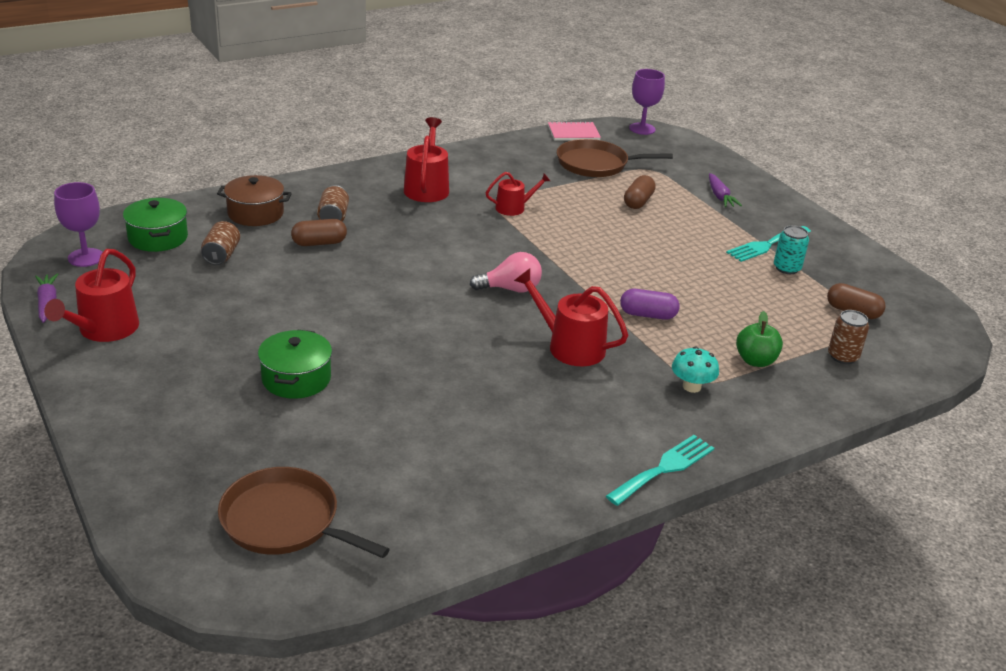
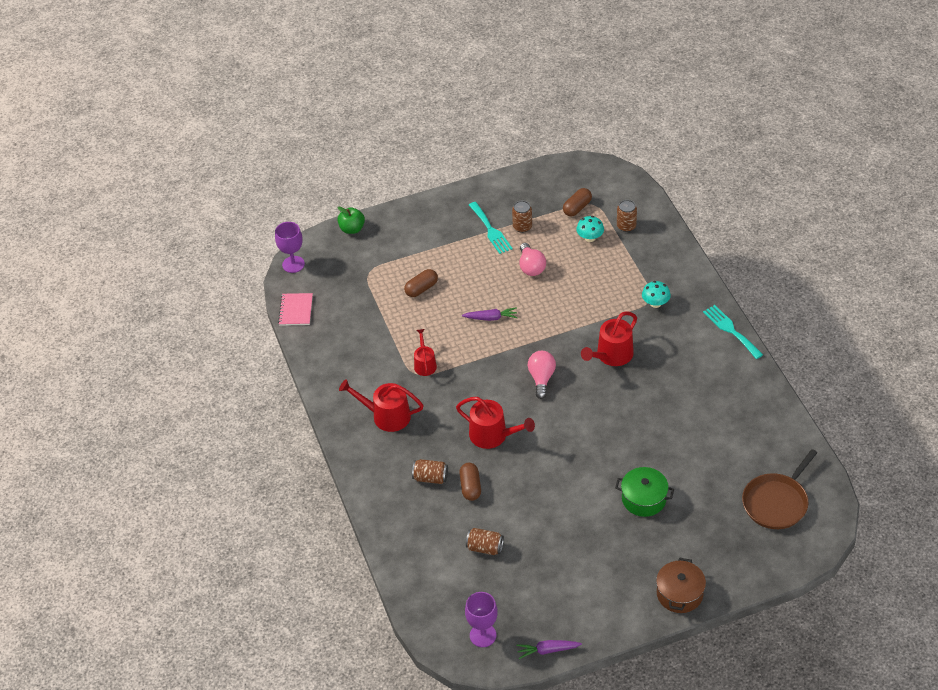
camera: 75 degrees left, 15 degrees up
(104, 330) = (584, 610): red watering can -> red watering can (492, 435)
(158, 238) = (455, 591): green pot -> none
(255, 213) = (420, 528): brown pot -> brown pot (679, 594)
(596, 164) = (356, 304): brown pan -> none
(638, 202) = (421, 289): brown capsule -> brown capsule turned 75 degrees counterclockwise
(647, 315) = (576, 310): purple capsule -> none
(714, 276) = (531, 267): none -> pink light bulb
(719, 196) = (417, 240): purple carrot -> purple carrot (490, 318)
(755, 361) = (629, 268): green apple -> green apple (352, 229)
(787, 268) = (522, 227): turquoise can -> brown can
(798, 324) = (590, 238): none -> turquoise mushroom

